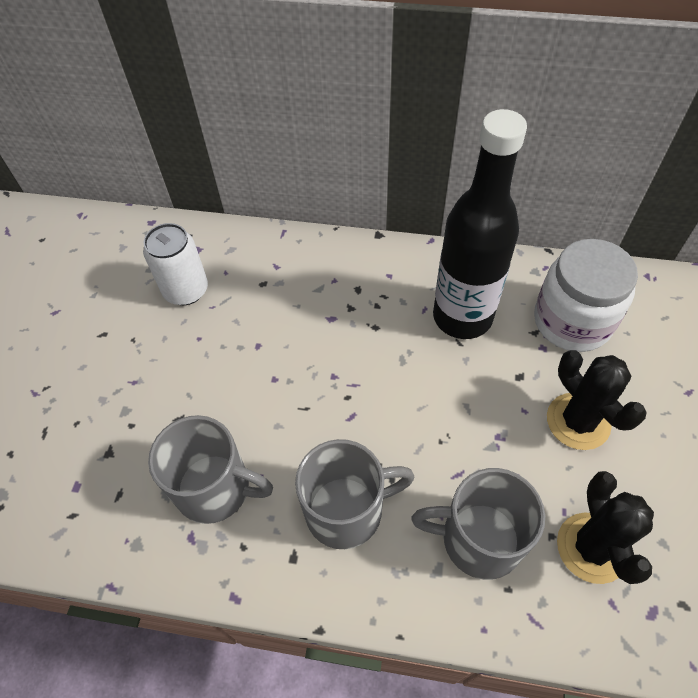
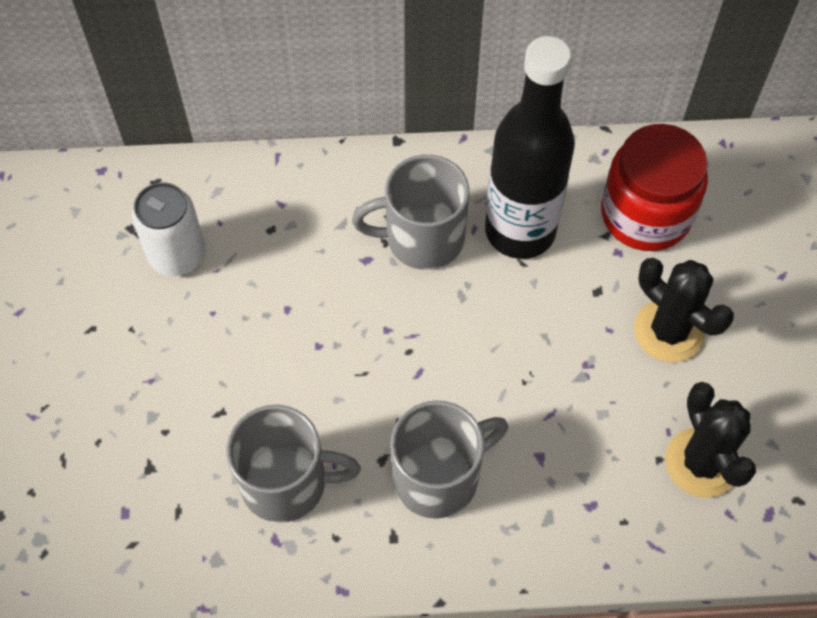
camera: 15 degrees left, 5 degrees up
(478, 539) = (585, 478): grey mug -> grey mug (422, 238)
(572, 321) = (645, 214): white jar -> red jar

